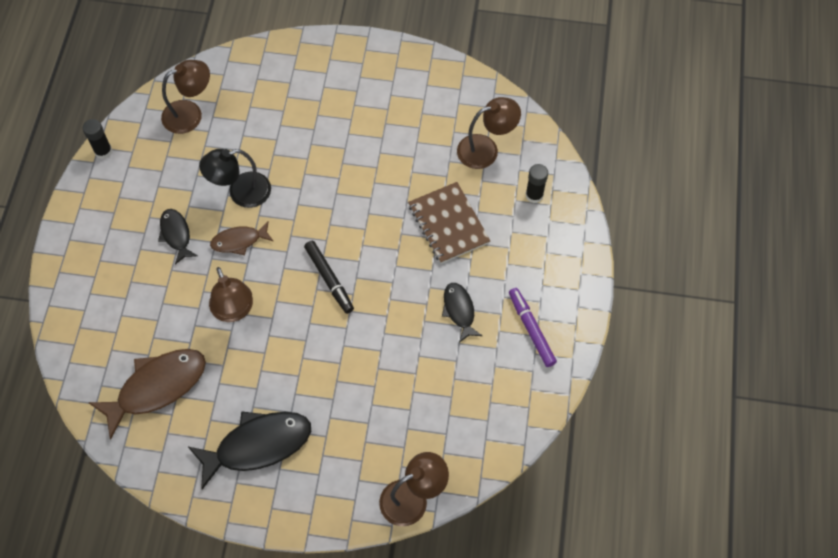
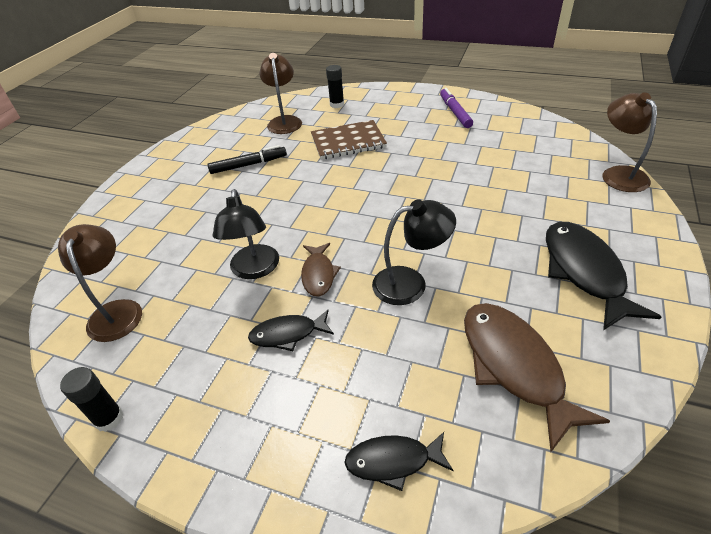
camera: 75 degrees left, 20 degrees down
(234, 311) = (410, 283): brown lamp -> black lamp
(329, 279) = (386, 210): black marker -> black marker (248, 165)
(459, 310) = (433, 141): black fish -> black fish (393, 461)
(531, 329) = (455, 112): purple marker -> purple marker turned 90 degrees clockwise

